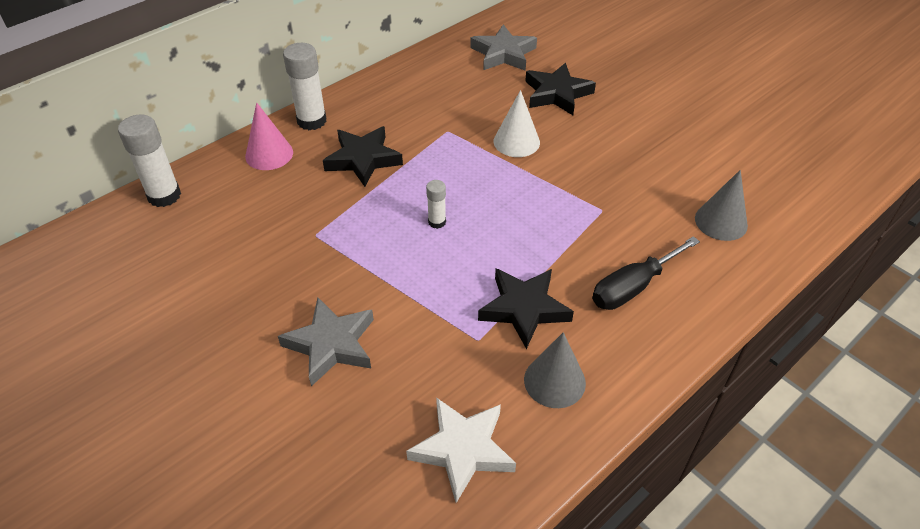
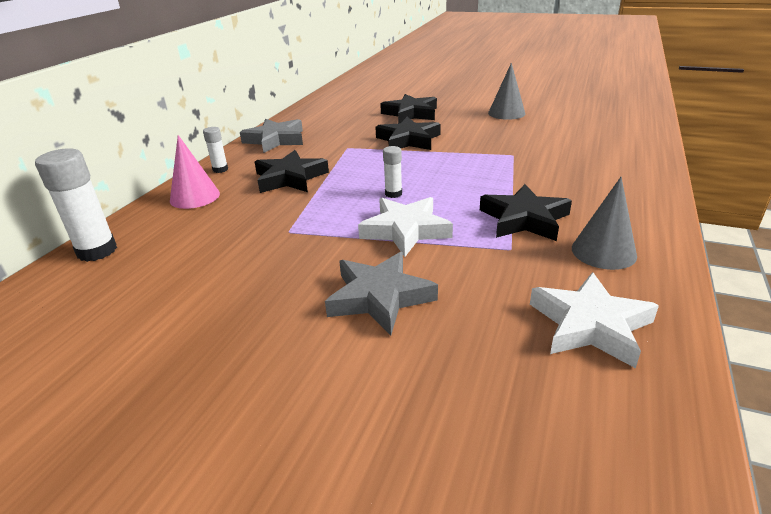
camera: 25 degrees left, 15 degrees down
(312, 121) = (220, 169): white glue stick -> white glue stick, size x0.54
(409, 276) = (405, 230): none -> white star
(503, 54) = (349, 106): grey star -> grey star (275, 140)
(516, 142) = (408, 140): white cone -> black star
(633, 287) = (587, 184): black screwdriver -> none
(721, 221) = (598, 139): grey cone -> grey cone (506, 113)

